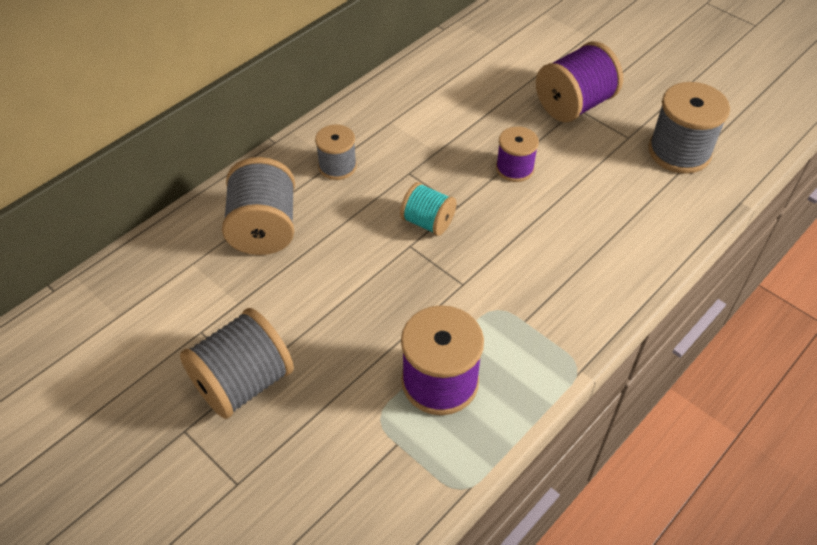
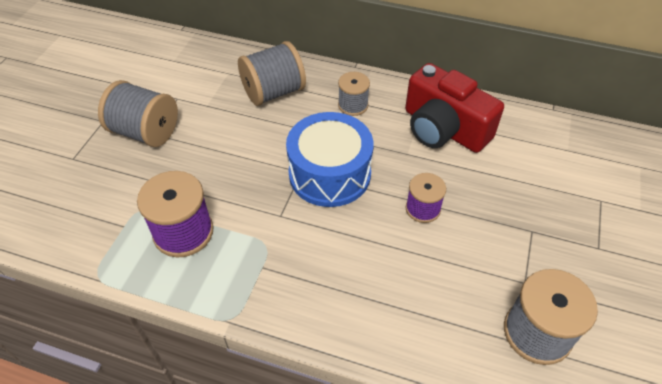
camera: 65 degrees right, 0 degrees up
(420, 111) = (443, 129): none -> red camera
(428, 222) = (329, 174): turquoise spool -> blue drum
(574, 105) = (534, 227): purple spool -> none

